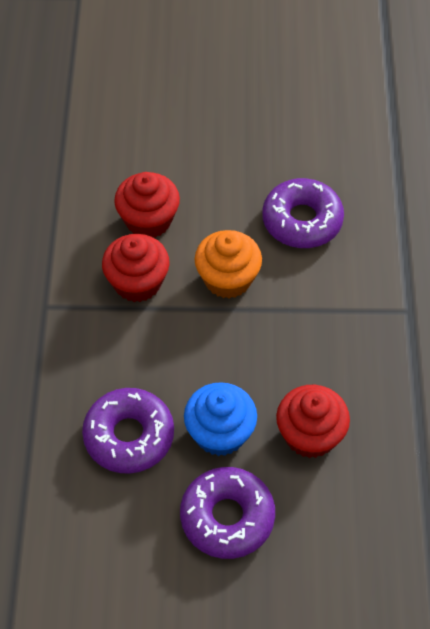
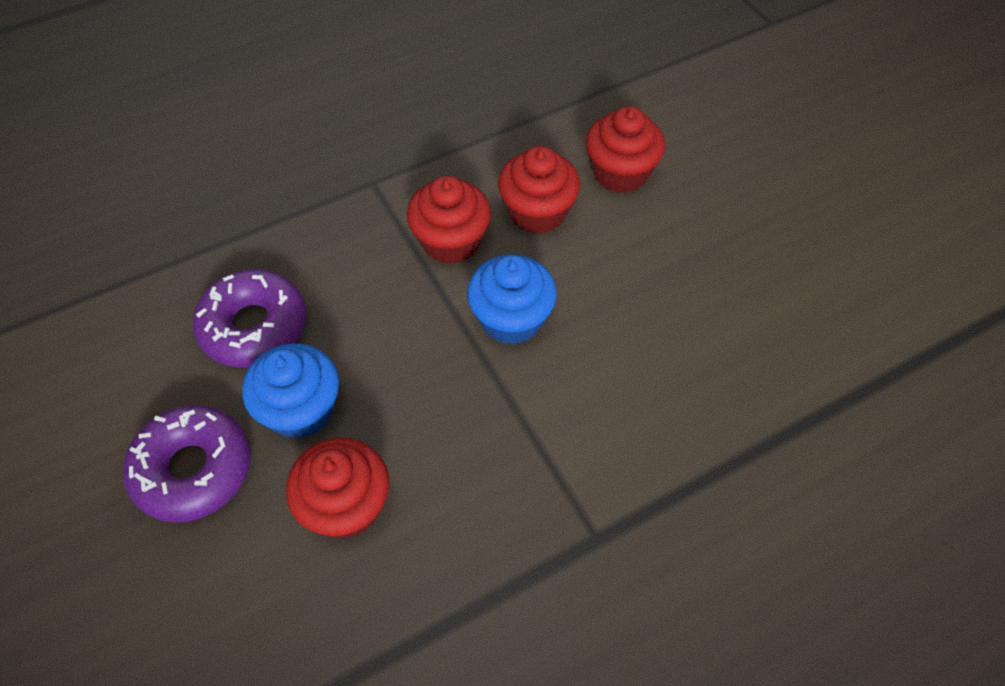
camera: 60 degrees right, 0 degrees up
(149, 156) = (620, 173): none -> red cupcake
(227, 279) = (511, 319): orange cupcake -> blue cupcake
(302, 221) = (646, 353): purple donut -> none

